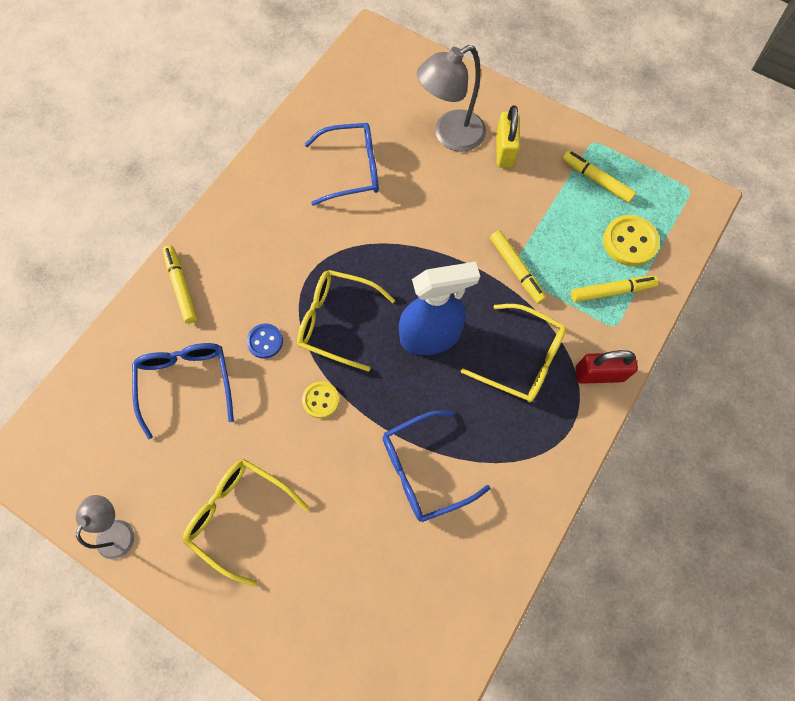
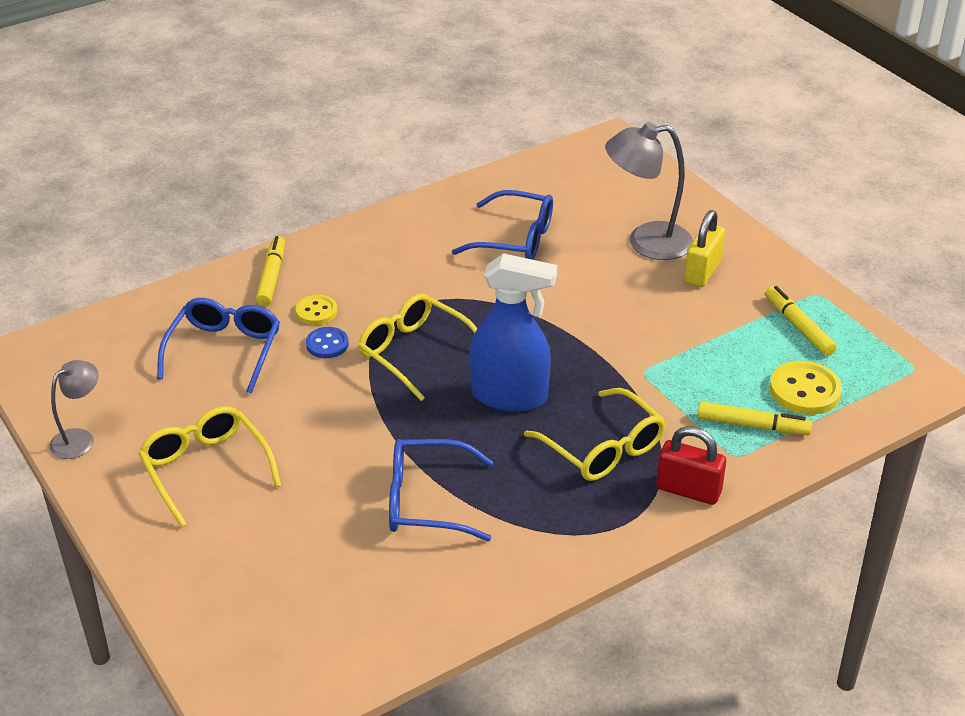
camera: 25 degrees right, 30 degrees down
(321, 400) = (353, 408): yellow button -> yellow button (316, 311)
(516, 269) = (648, 372): yellow marker -> none

